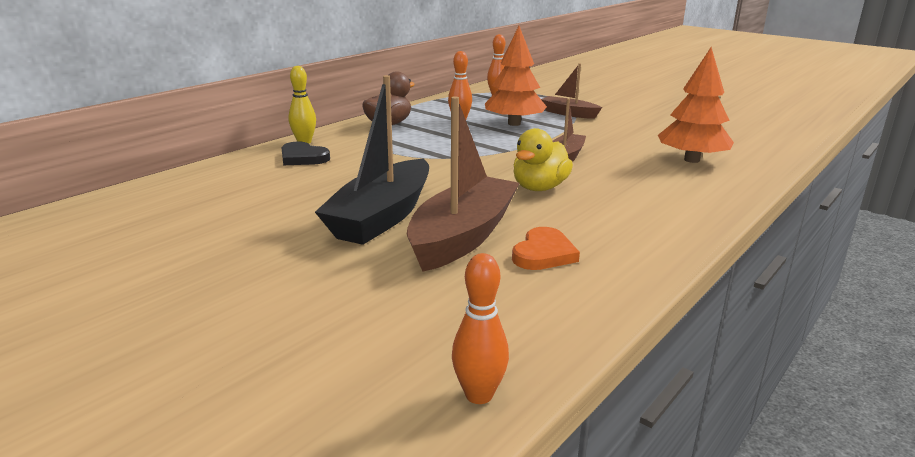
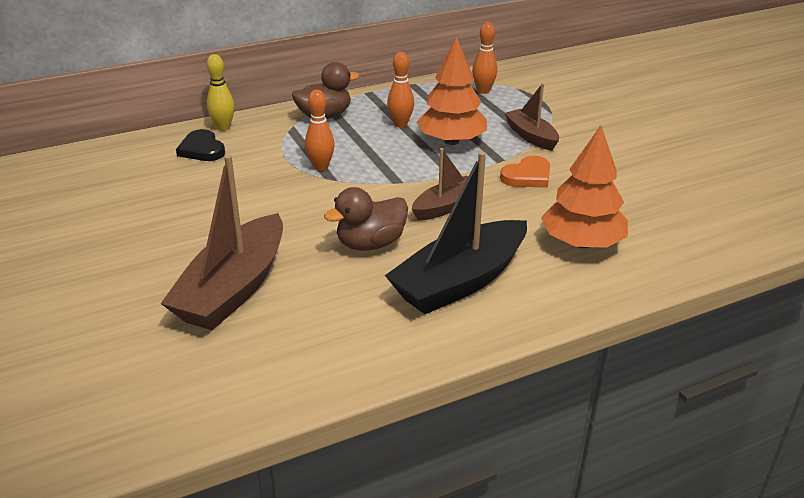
camera: 25 degrees right, 10 degrees up
(382, 217) = (193, 245): black boat -> black boat (460, 281)
(463, 237) = (234, 288): brown boat -> brown boat turned 150 degrees clockwise
(479, 395) = (74, 457): orange bowling pin -> orange bowling pin (321, 167)
(539, 188) = (370, 244): yellow duck -> brown duck
(543, 254) = (279, 330): orange heart -> orange heart (527, 176)

